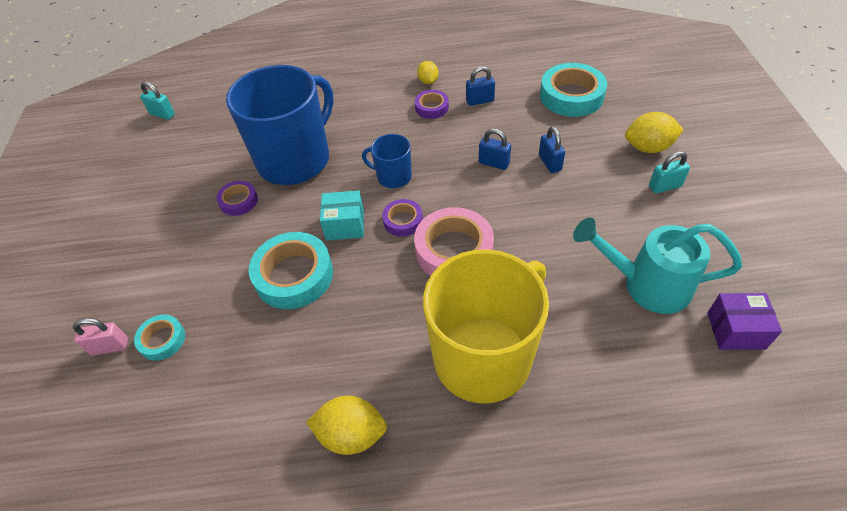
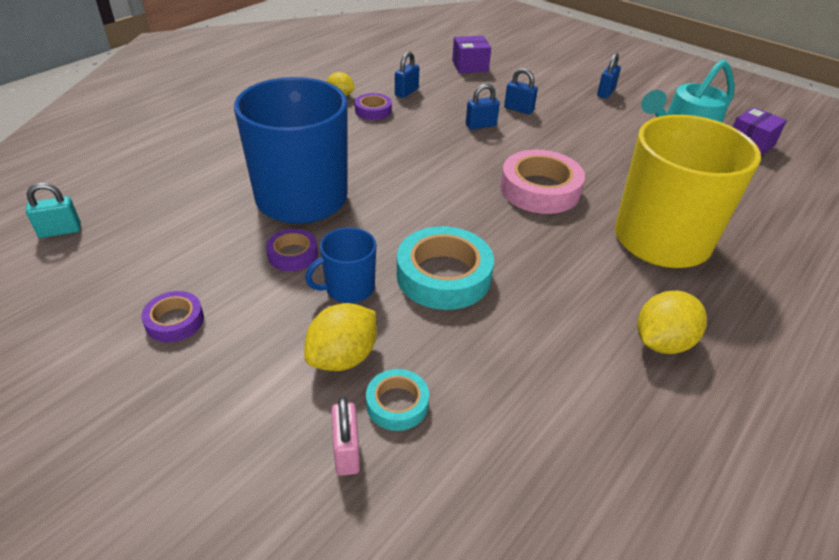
camera: 50 degrees left, 10 degrees down
(110, 347) = (346, 452): pink padlock -> pink padlock turned 45 degrees counterclockwise
(345, 225) = (429, 218): turquoise box -> none
(393, 176) = (416, 167): blue mug -> blue mug (348, 288)
(403, 221) = (472, 191): purple tape -> purple tape (175, 321)
(571, 96) = (470, 66): turquoise tape -> purple box
(648, 147) = (564, 76): yellow lemon -> yellow lemon (343, 357)
(664, 186) = (605, 92): turquoise padlock -> blue padlock

